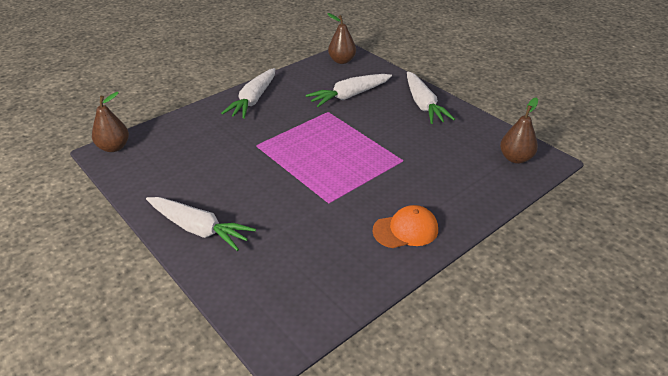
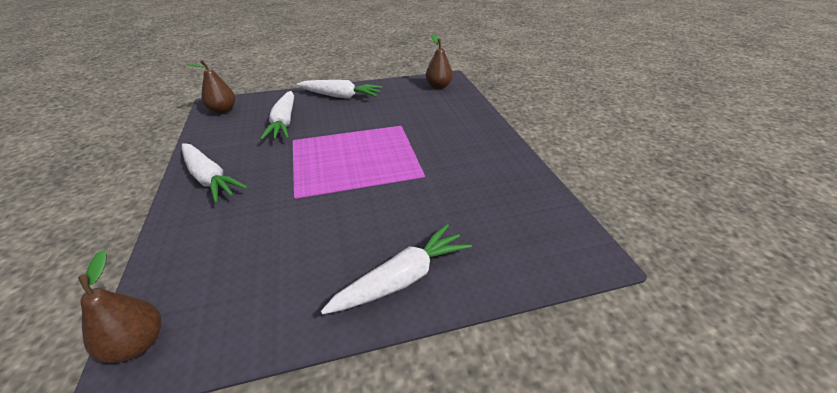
camera: 65 degrees left, 0 degrees up
(406, 230) = (484, 149): orange cap -> none

